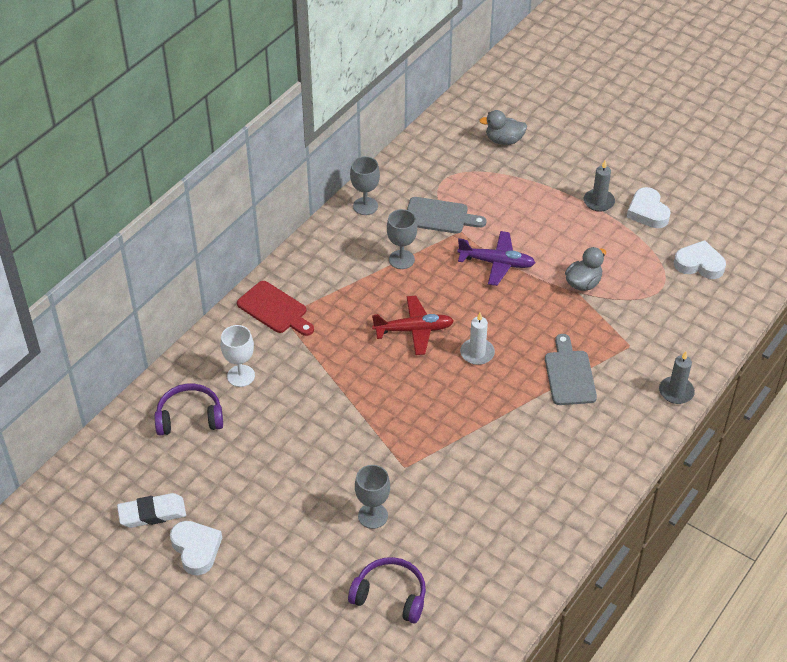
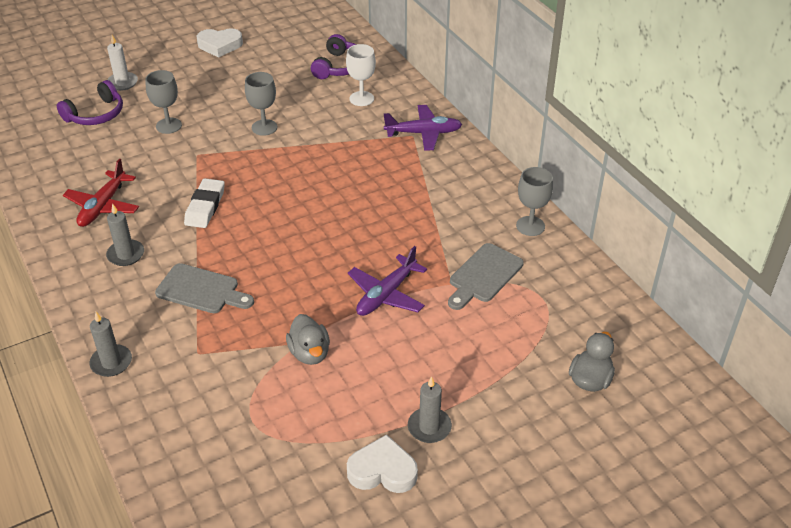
camera: 115 degrees right, 5 degrees down
(152, 513) = (267, 35): white eraser -> white eraser (205, 207)
(275, 309) = (424, 133): red cutting board -> purple plane
(401, 259) = (436, 227): grey goblet -> grey goblet (264, 127)
(414, 330) = (338, 206): red plane -> red plane (103, 206)
(477, 353) = (279, 237): white candle -> white candle (122, 83)
(567, 447) = (126, 254): none -> grey candle
(699, 264) = (262, 480): white heart -> none

